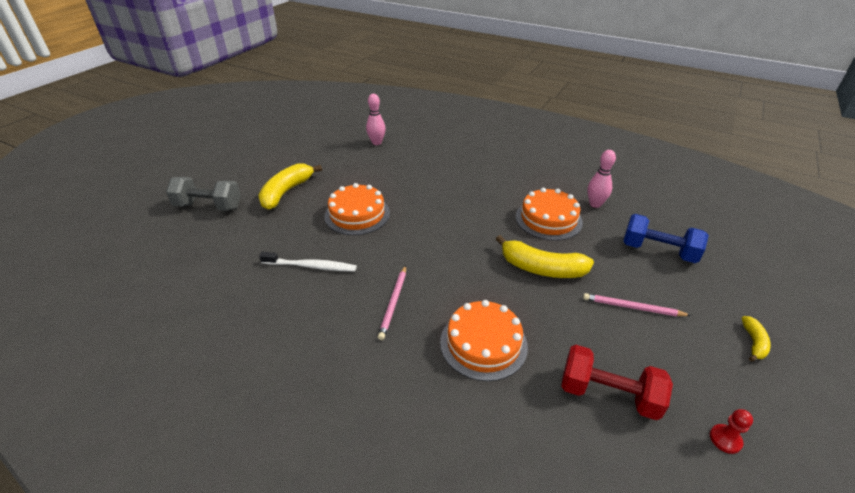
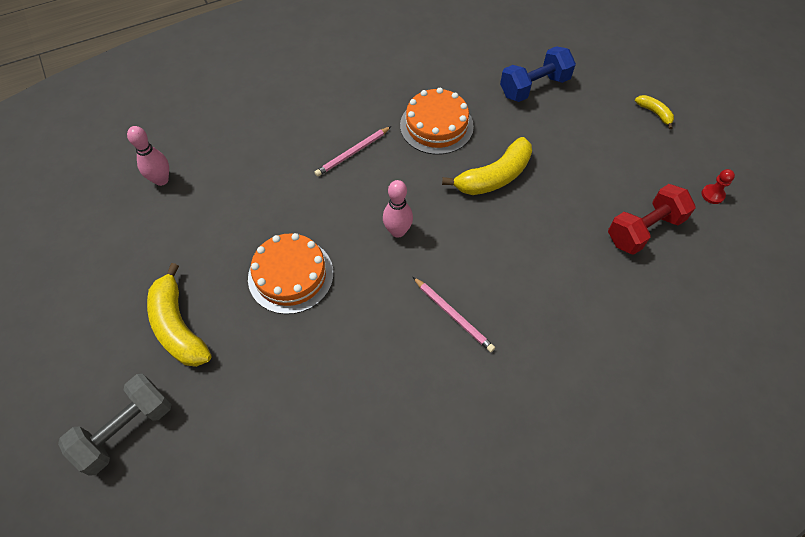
camera: 55 degrees left, 20 degrees up
(311, 266) = (344, 362): white toothbrush -> none
(483, 343) = (547, 276): orange cake -> none
(595, 204) = (445, 79): pink bowling pin -> pink bowling pin (398, 231)
(632, 307) = (579, 152): pink pencil -> pink pencil (353, 153)

